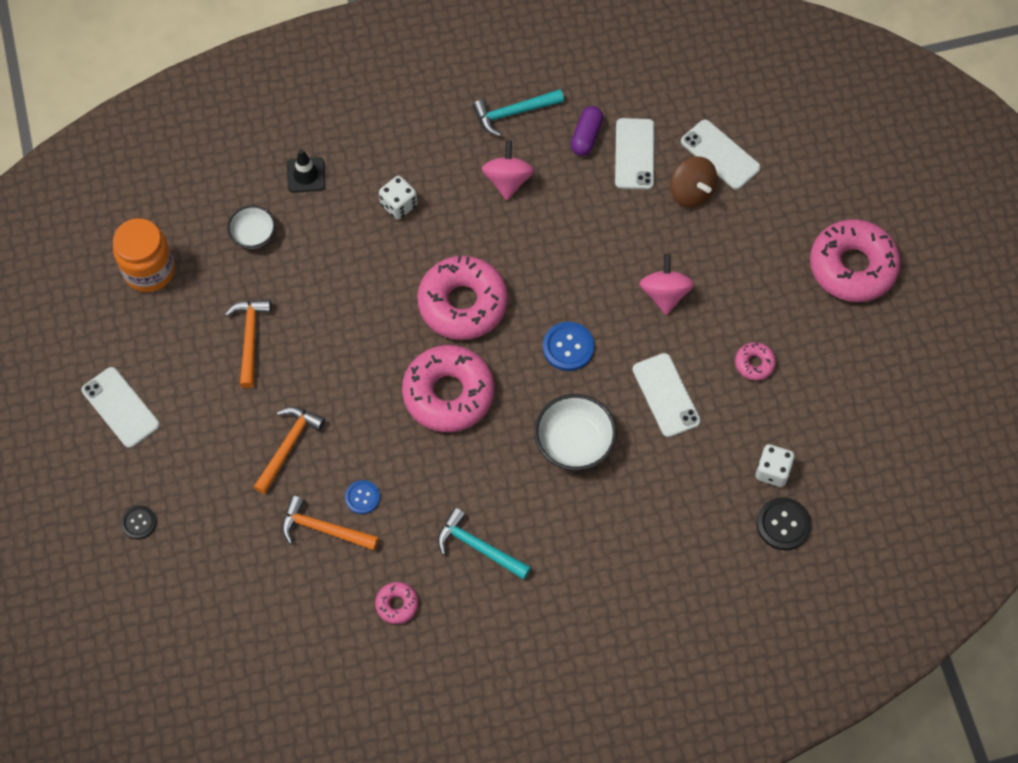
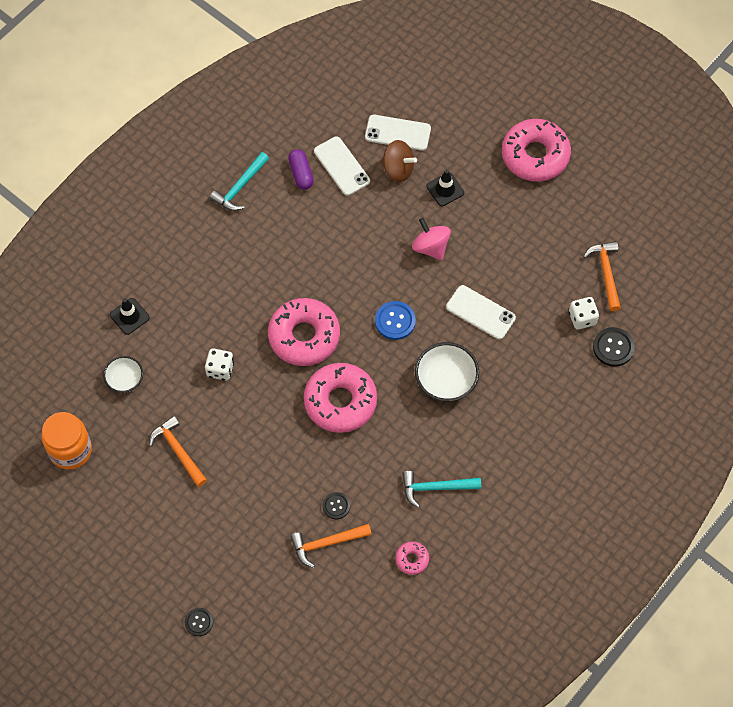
camera: 35 degrees left, 0 degrees up
(120, 407) = (124, 555): white phone -> none
(288, 446) = (260, 505): orange hammer -> orange hammer (606, 273)
(362, 497) = (336, 506): blue button -> black button
(399, 205) = (210, 297): white dice -> white dice (220, 369)
(507, 181) = (271, 235): pink spinning top -> none
(726, 243) = (445, 189): none -> black traffic cone
(754, 364) = (520, 256): pink donut -> none

